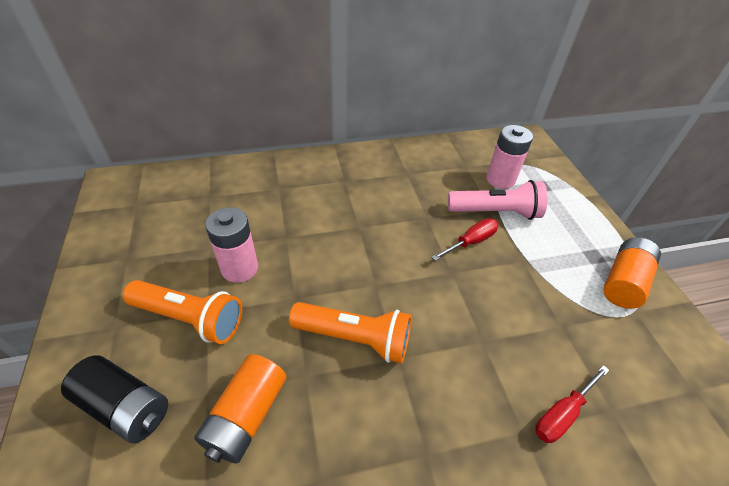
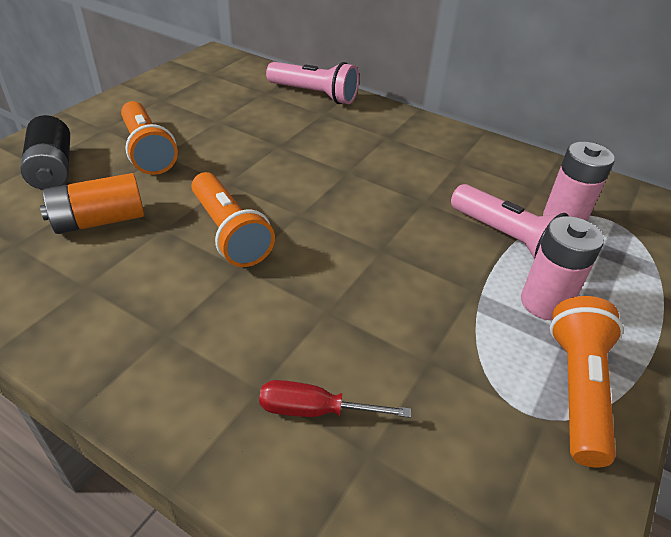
camera: 45 degrees right, 5 degrees down
(240, 268) = (218, 144): pink battery -> pink battery (544, 303)
(250, 174) = (314, 94): none -> pink flashlight
(470, 242) = (439, 243): red screwdriver -> none
(623, 282) = (577, 389): orange battery -> orange flashlight

